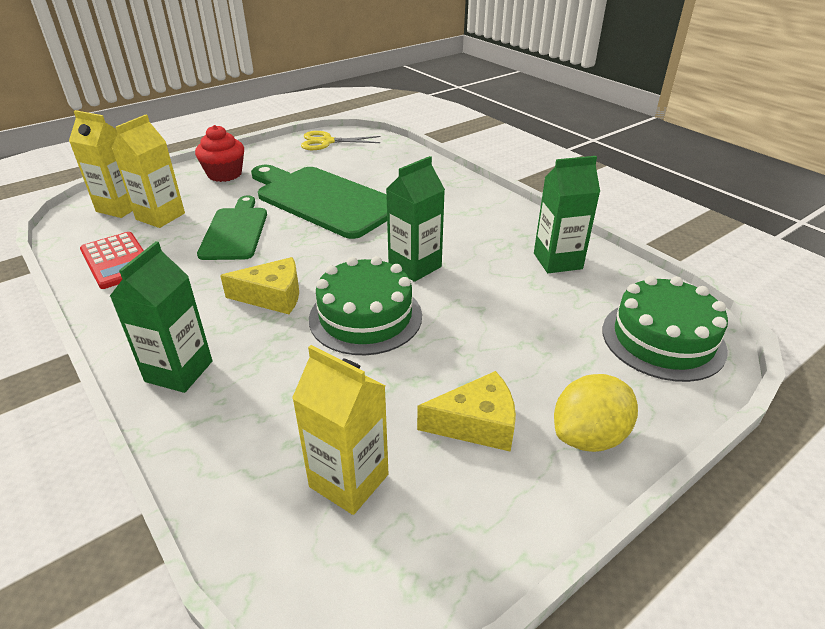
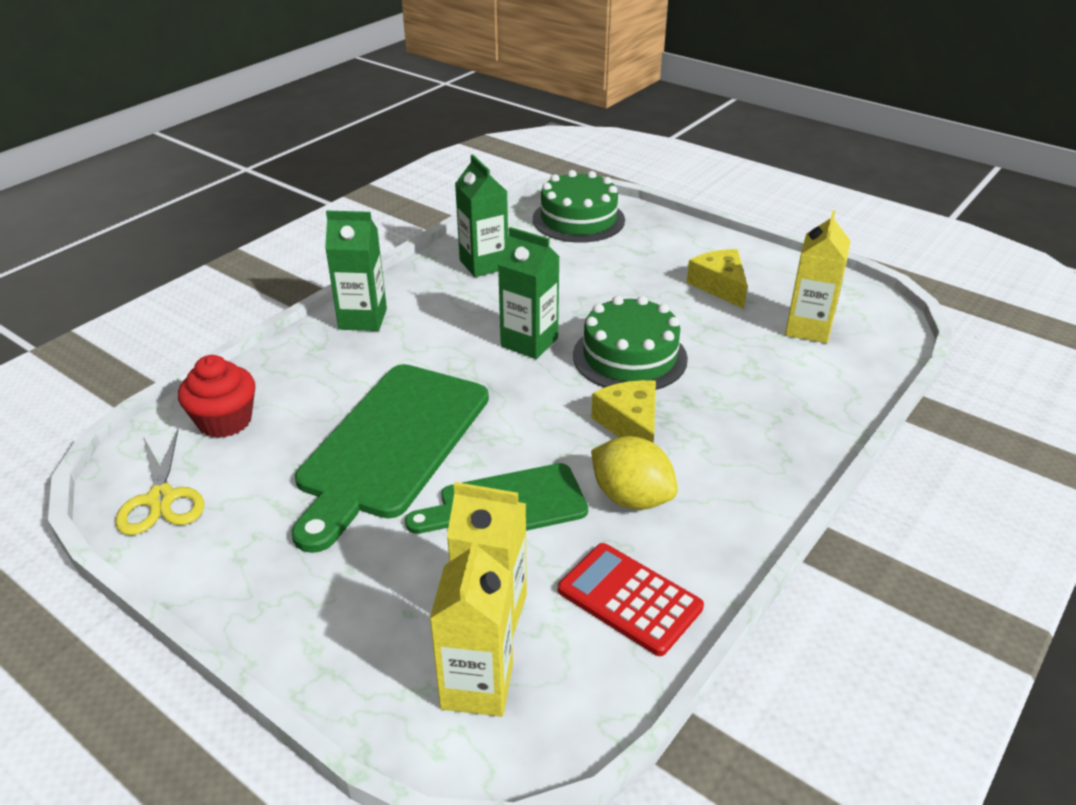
camera: 105 degrees left, 0 degrees up
(117, 261) = (629, 599): red calculator -> red calculator turned 90 degrees counterclockwise
(179, 371) = (775, 449): green carton -> green carton (363, 319)
(224, 174) = (317, 592): red cupcake -> red cupcake (225, 421)
(589, 436) = (699, 245): yellow lemon -> yellow lemon (631, 498)

